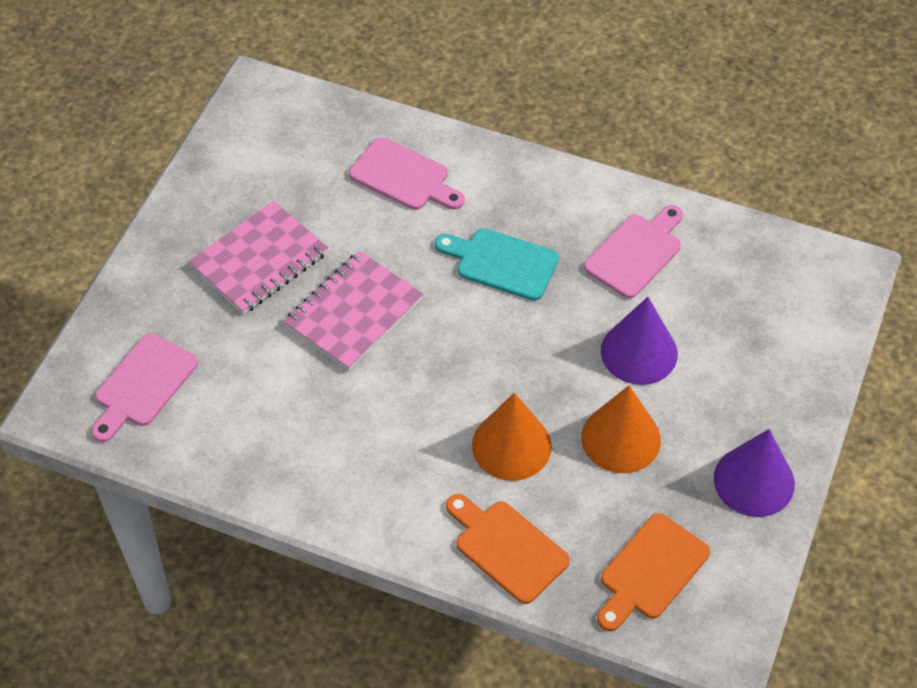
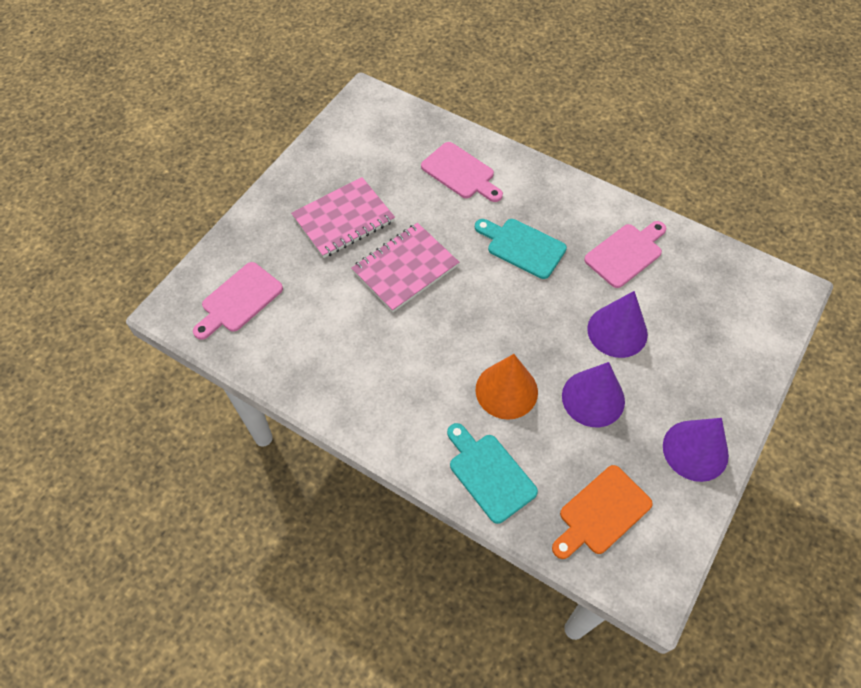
camera: 10 degrees right, 5 degrees up
(507, 548) = (489, 474): orange cutting board -> turquoise cutting board
(621, 438) = (593, 398): orange cone -> purple cone

